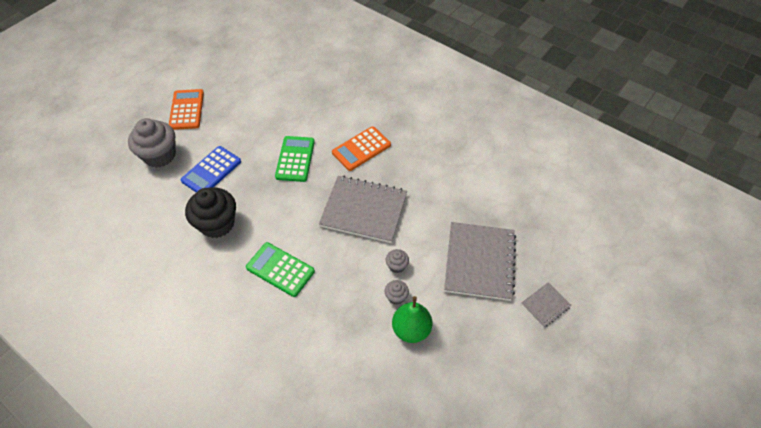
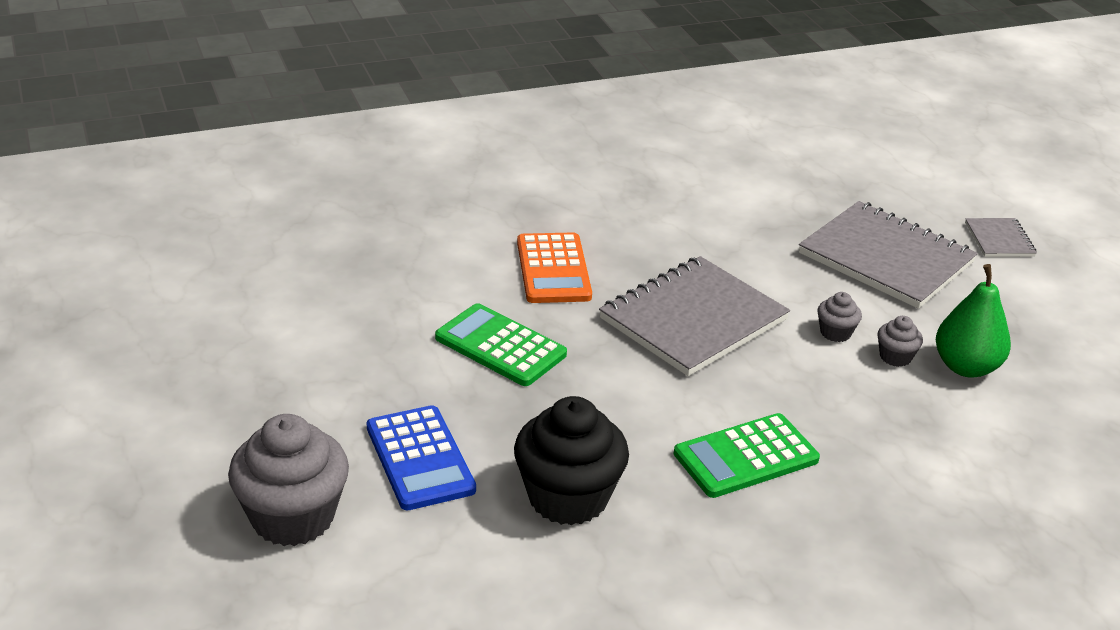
camera: 60 degrees left, 20 degrees down
(187, 110) = (200, 434): orange calculator -> none

